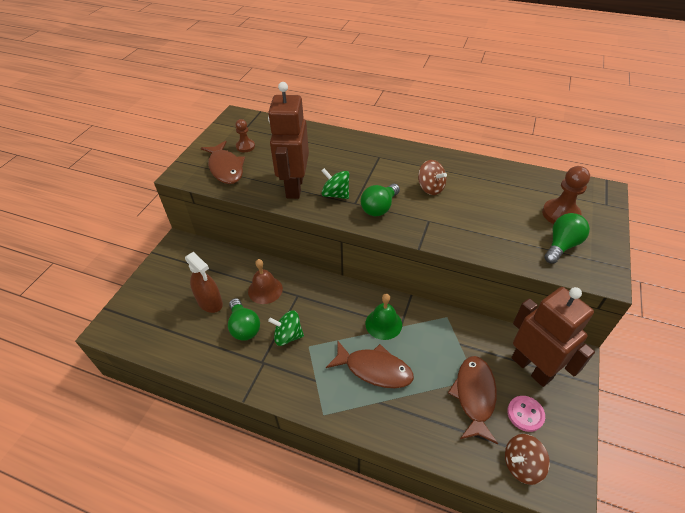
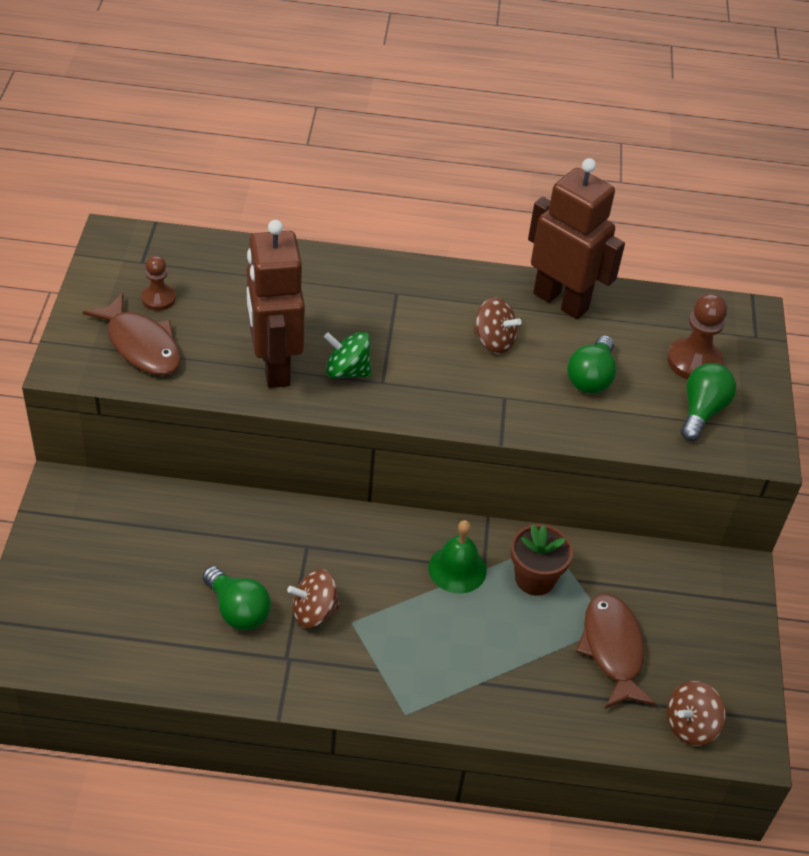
camera: 20 degrees left, 0 degrees up
(210, 302) = (164, 580): brown spray bottle -> none
(265, 290) = (250, 545): brown bell -> none
(288, 336) = (314, 612): green spinning top -> brown spinning top
(374, 369) = (462, 638): brown fish -> none
(379, 208) = (424, 385): green light bulb -> green light bulb (591, 378)
(432, 338) = (535, 579): none -> brown flower pot
(525, 414) = (685, 661): pink button -> none
(531, 368) = (684, 597): brown robot -> brown robot (561, 301)

